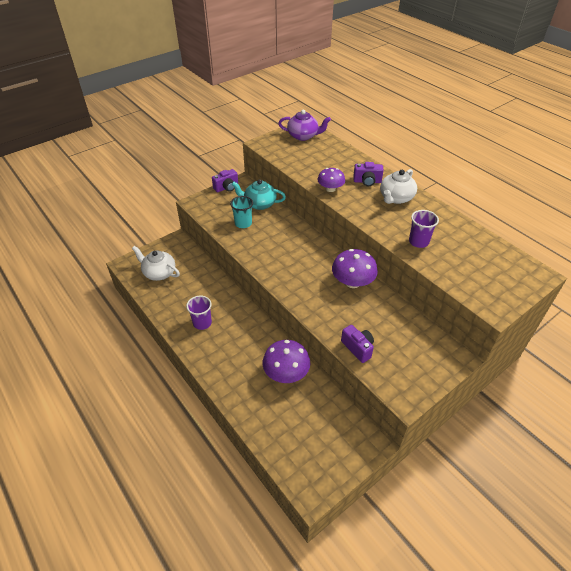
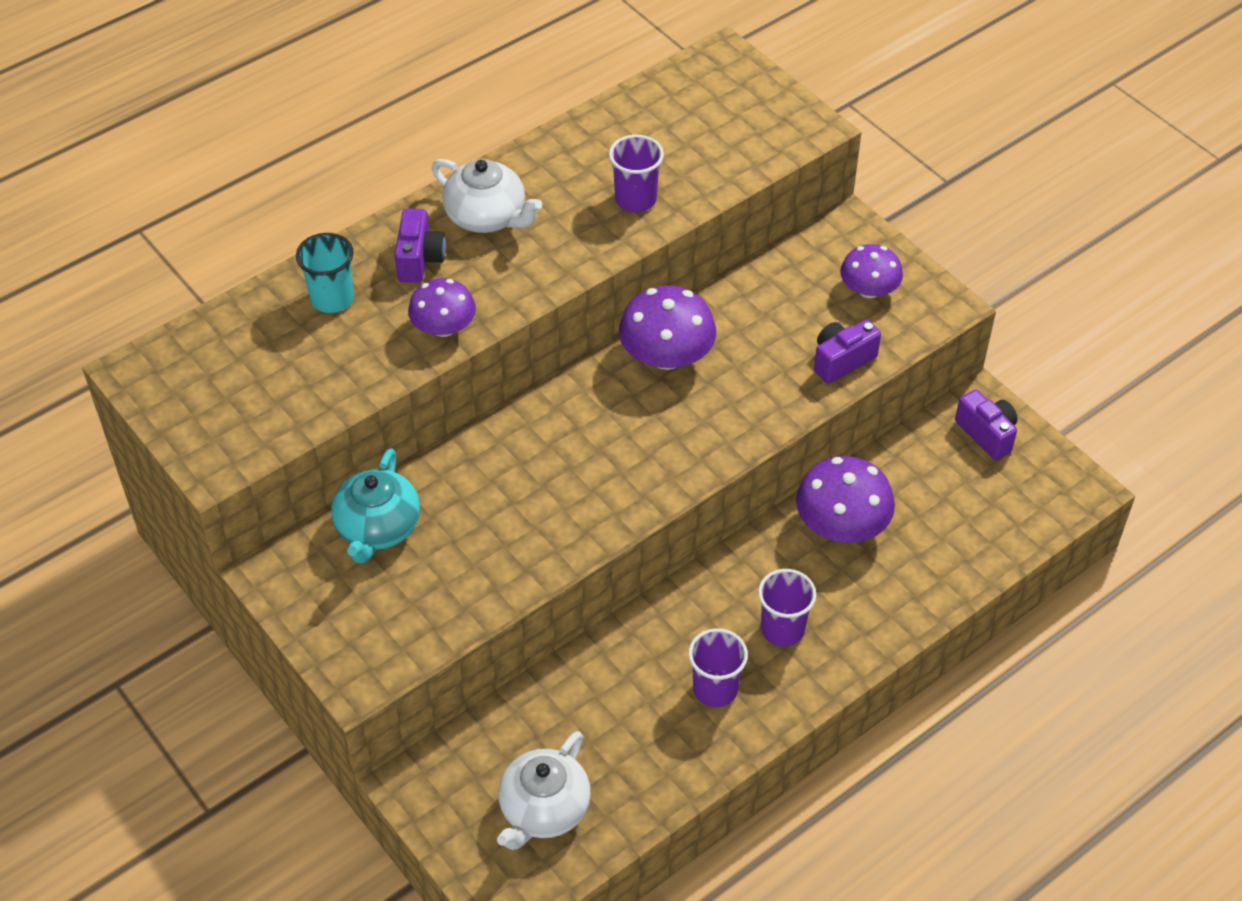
camera: 90 degrees left, 5 degrees up
(226, 188) = (294, 608): purple camera -> purple camera (986, 434)
(229, 347) = (782, 629): none -> purple cup
(243, 223) = (457, 561): turquoise cup -> turquoise cup (332, 298)
(303, 136) = (190, 373): purple teapot -> none
(411, 363) = (869, 289): none -> purple mushroom

